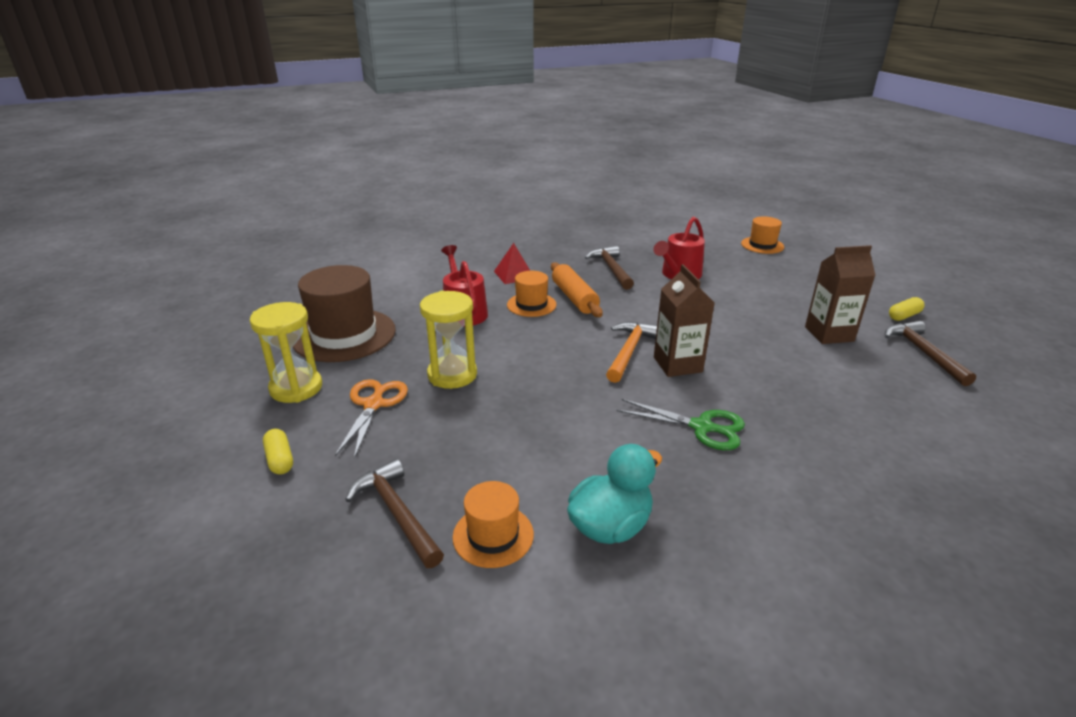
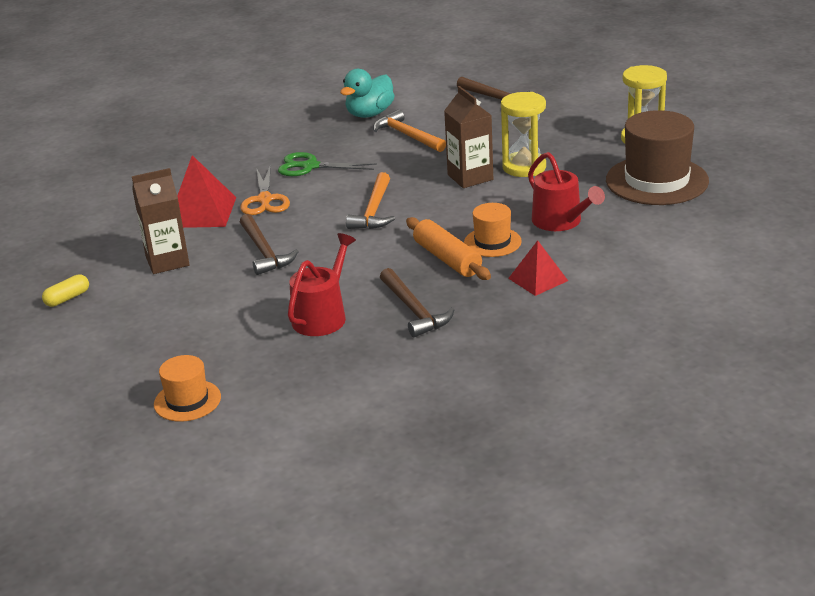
camera: 170 degrees right, 0 degrees up
(280, 459) = (597, 106): yellow capsule -> none
(373, 404) = (568, 140): orange scissors -> orange scissors (265, 200)
(493, 535) = (436, 101): orange hat -> none
(564, 458) = (407, 135): none -> orange hammer
(677, 364) = (327, 207): brown carton -> brown carton (470, 177)
(821, 383) = (201, 212): none -> red pyramid
(923, 353) = (84, 256): brown hammer -> brown hammer (264, 252)

